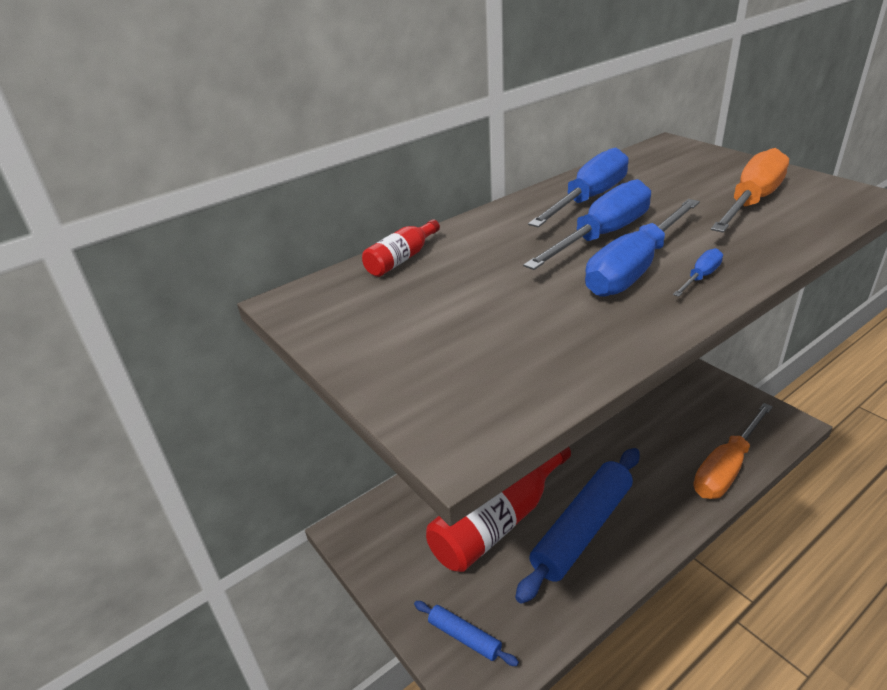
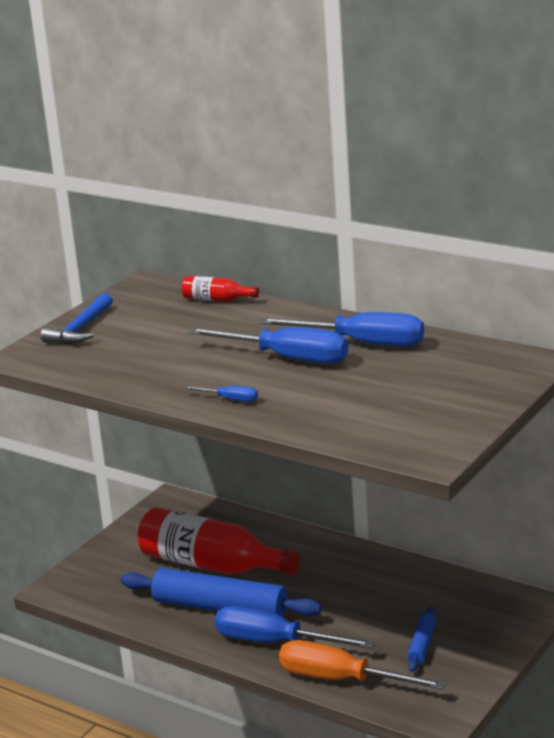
camera: 70 degrees right, 10 degrees down
(398, 368) = (80, 329): none -> blue hammer
(464, 637) = (93, 574): blue rolling pin -> blue rolling pin (422, 645)
(635, 268) = (234, 376): blue screwdriver -> blue screwdriver (275, 642)
(751, 202) = (390, 408): orange screwdriver -> none

